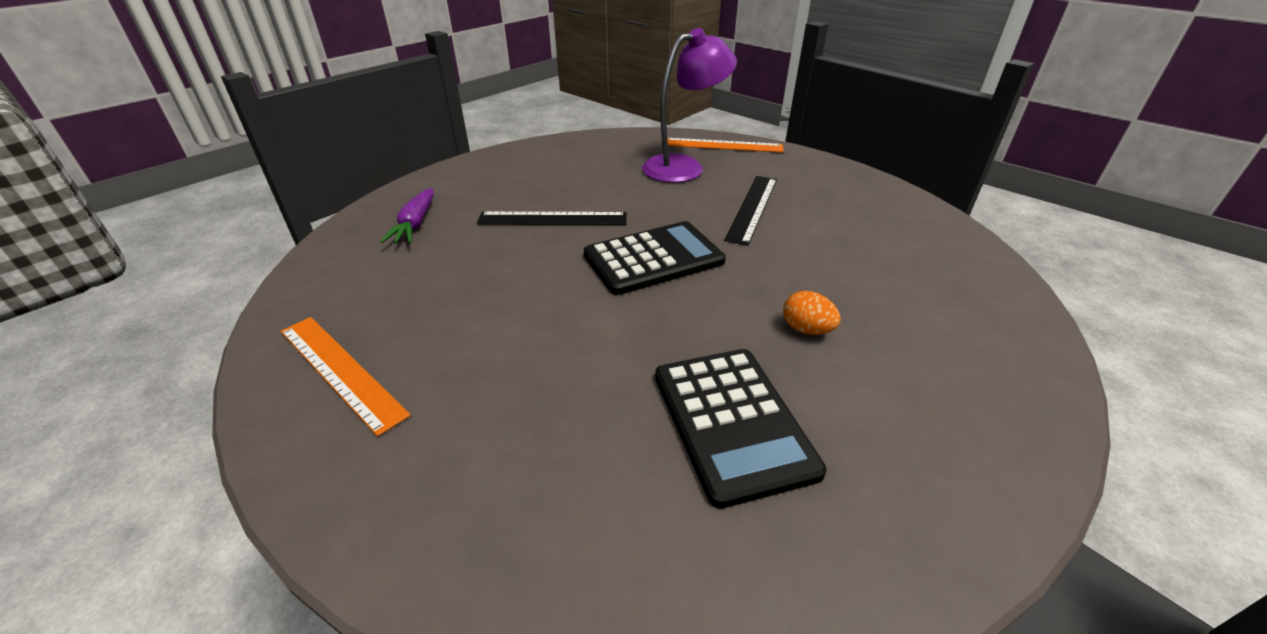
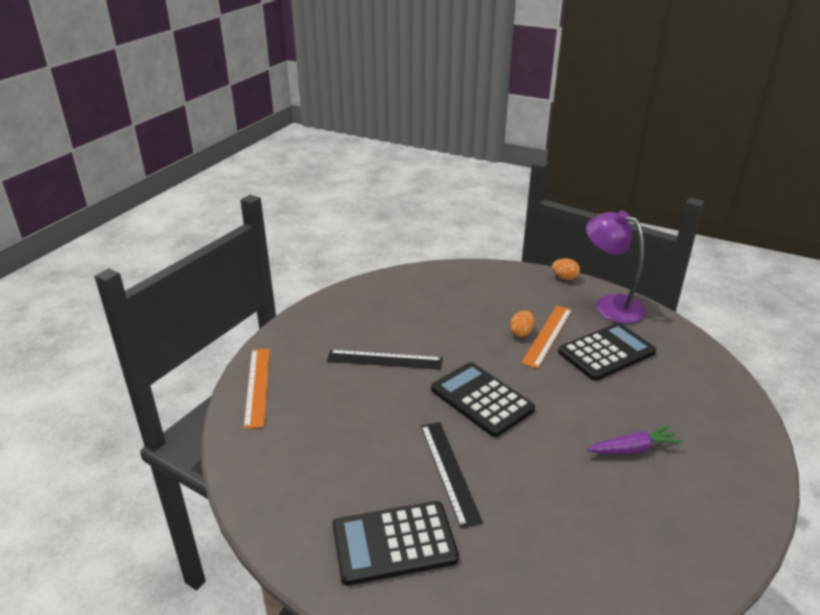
camera: 105 degrees left, 5 degrees down
(340, 370) = (694, 521): orange ruler -> orange ruler (547, 335)
(415, 224) = (505, 575): purple carrot -> purple carrot (633, 449)
(494, 183) = (394, 543): none -> black calculator
(683, 166) = (314, 406): purple lamp -> purple lamp (610, 305)
(1045, 457) = (564, 277): none -> orange egg

